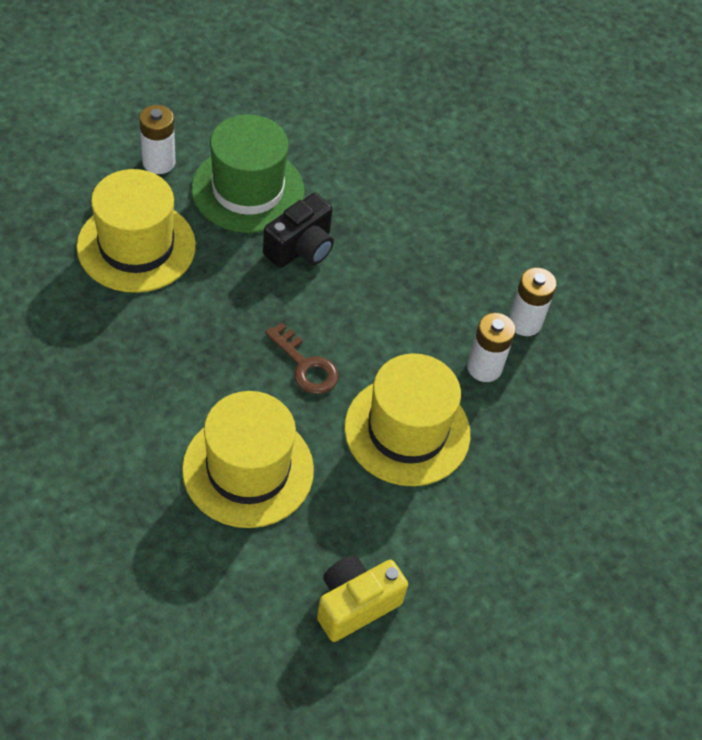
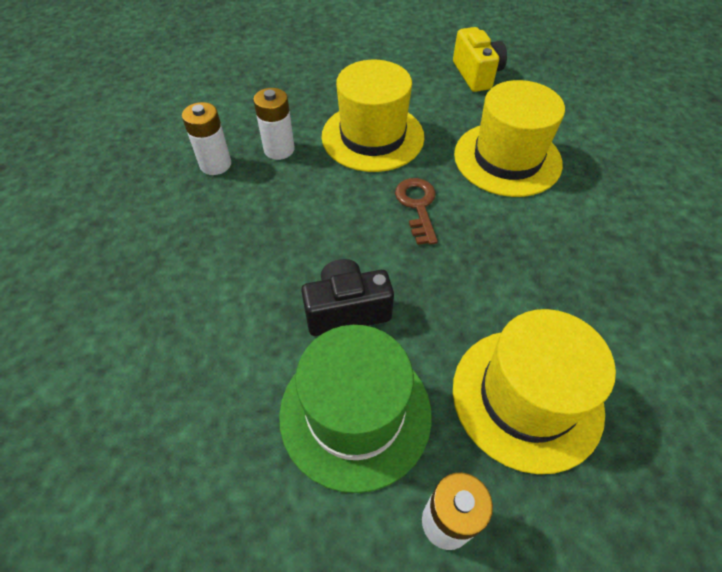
camera: 140 degrees left, 0 degrees up
(355, 604) = (476, 74): yellow camera -> yellow camera turned 105 degrees counterclockwise

